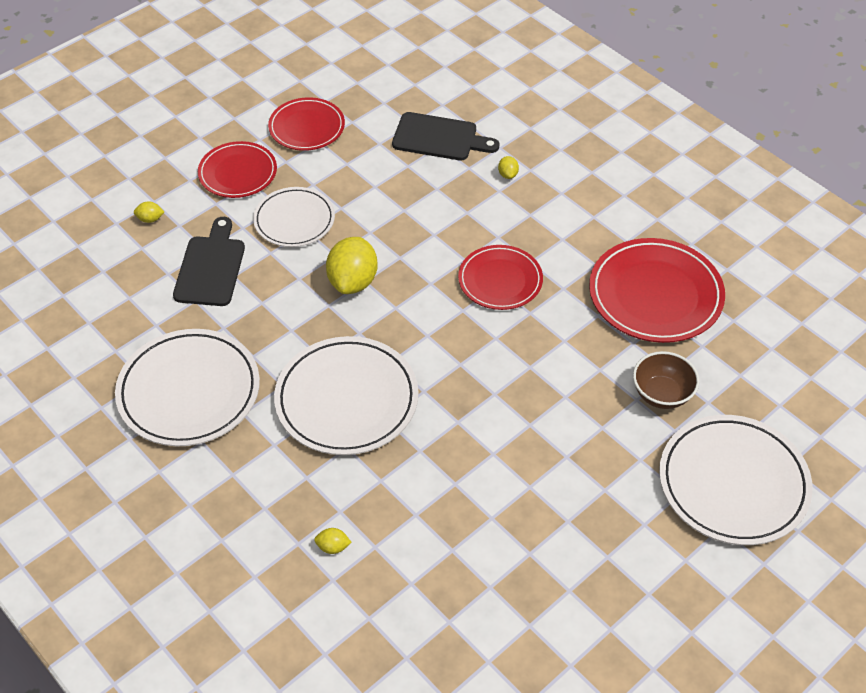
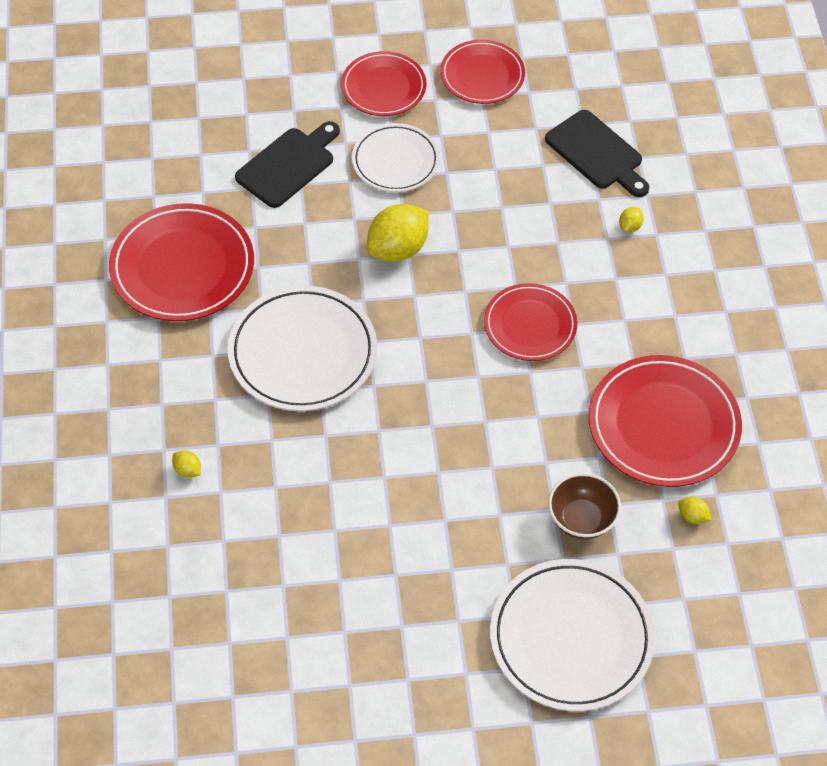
camera: 35 degrees right, 5 degrees up
(150, 219) = (274, 90): yellow lemon -> yellow lemon (692, 516)
(189, 391) = (182, 267): white plate -> red plate

